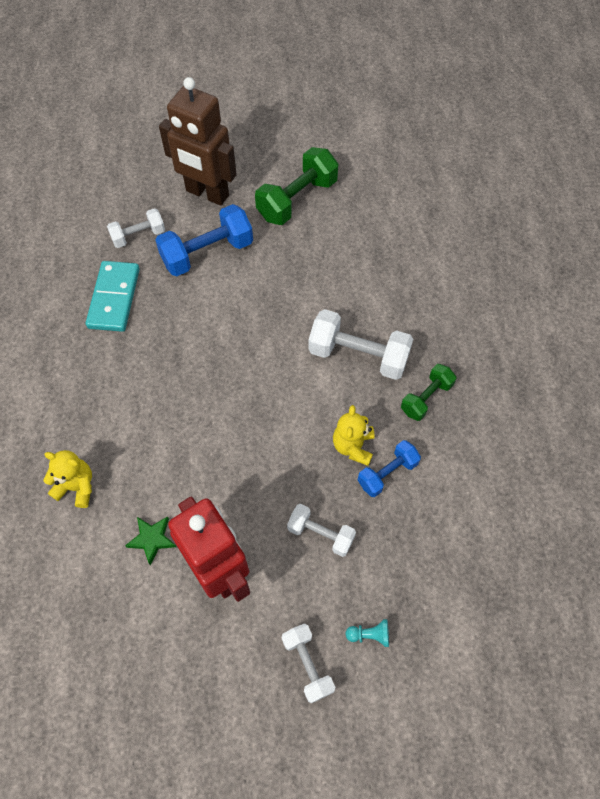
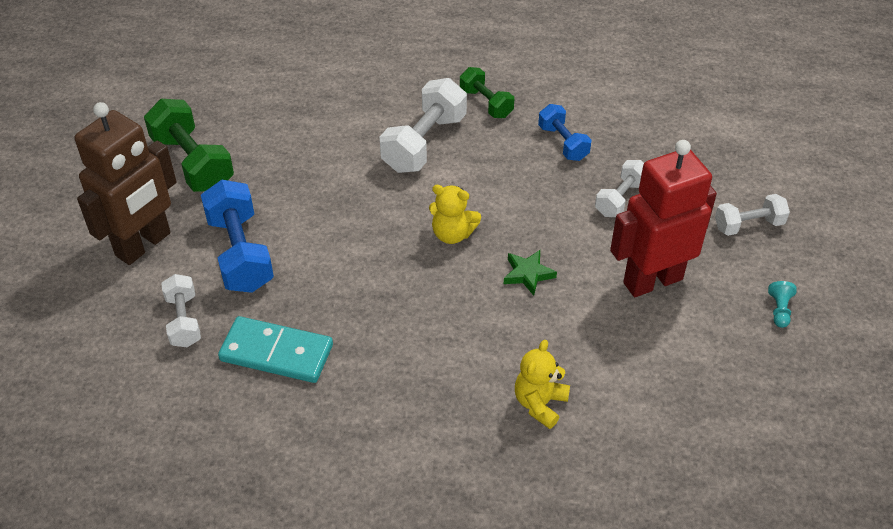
camera: 80 degrees left, 15 degrees down
(152, 539) = (613, 335): green star -> green star (528, 274)
(353, 446) = (529, 162): yellow teddy bear -> yellow teddy bear (452, 234)
(369, 634) = (721, 179): turquoise pawn -> turquoise pawn (779, 310)

